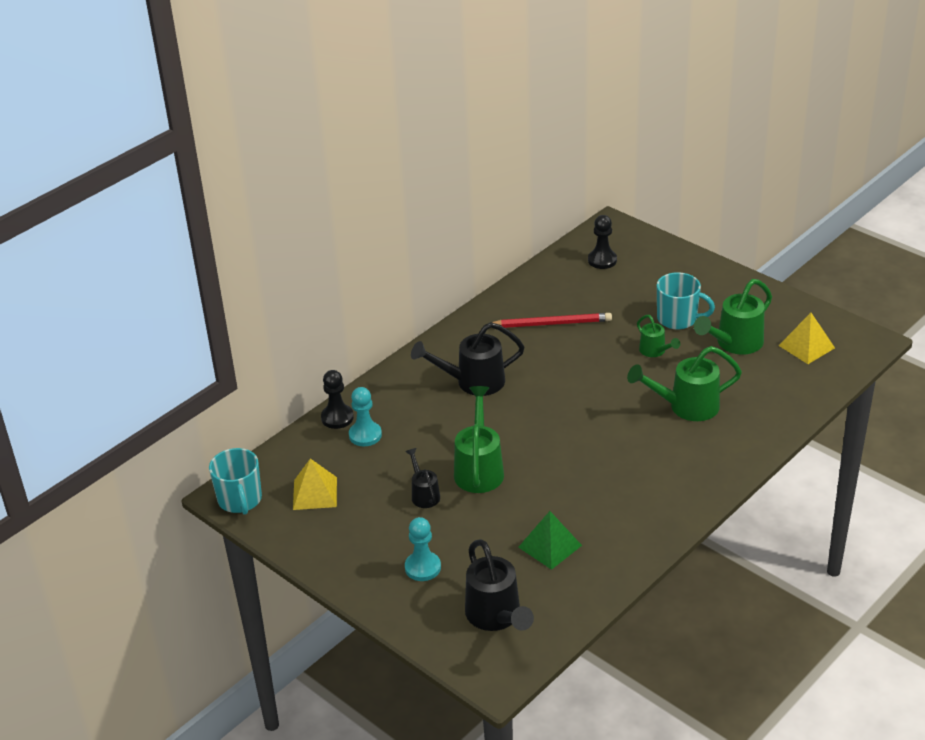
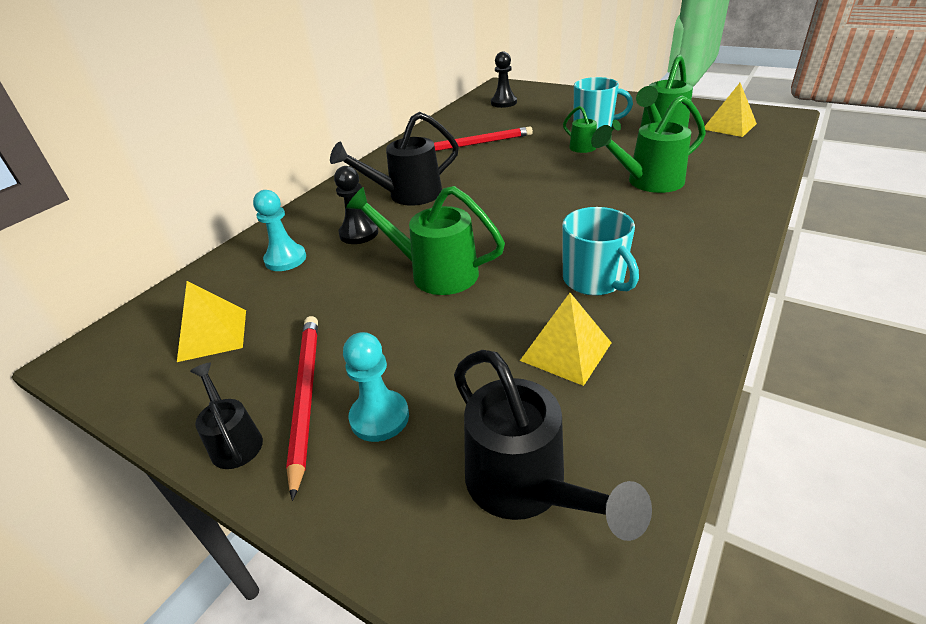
camera: 10 degrees left, 0 degrees up
(240, 500) = (99, 361): turquoise mug -> turquoise mug (594, 280)
(337, 418) = (251, 247): black pawn -> black pawn (359, 233)
(378, 547) = (305, 396): none -> red pencil
(424, 494) = (367, 313): black watering can -> black watering can (234, 441)
(479, 469) = (435, 273): green watering can -> green watering can turned 60 degrees counterclockwise
(550, 546) = (566, 351): green pyramid -> yellow pyramid

